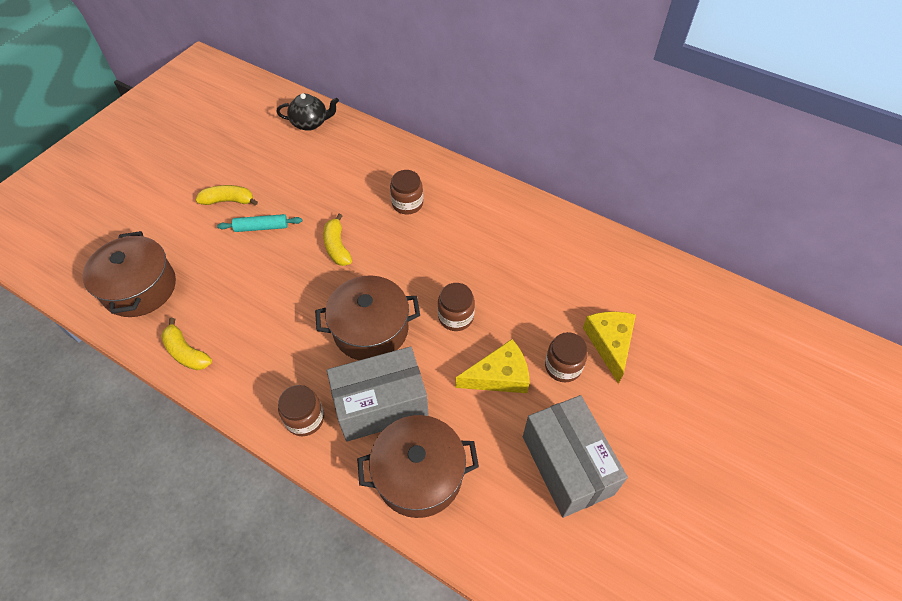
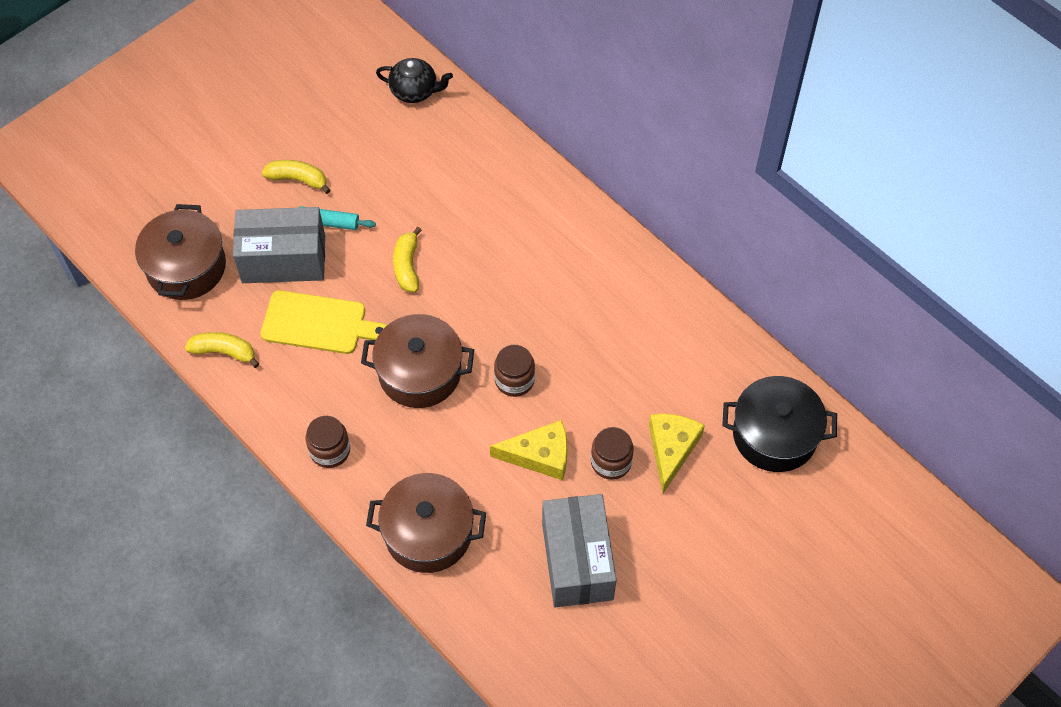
camera: 15 degrees right, 5 degrees up
(186, 352) = (224, 352): yellow banana -> yellow banana turned 135 degrees clockwise
(270, 309) = (318, 323): none -> yellow cutting board
(381, 405) = (409, 455): grey box -> grey box (283, 259)
(407, 203) = (501, 229): brown jar -> none
(688, 311) = (774, 435): none -> black pot

